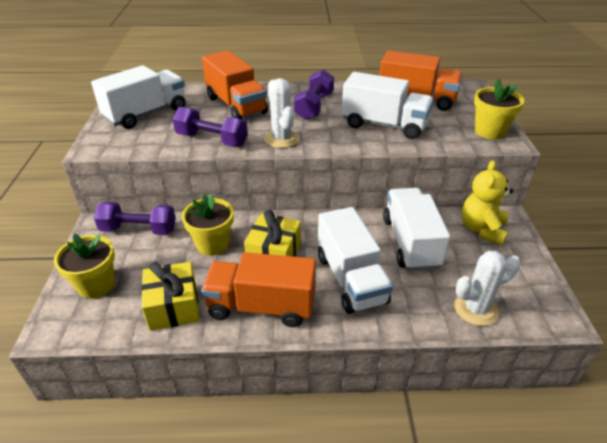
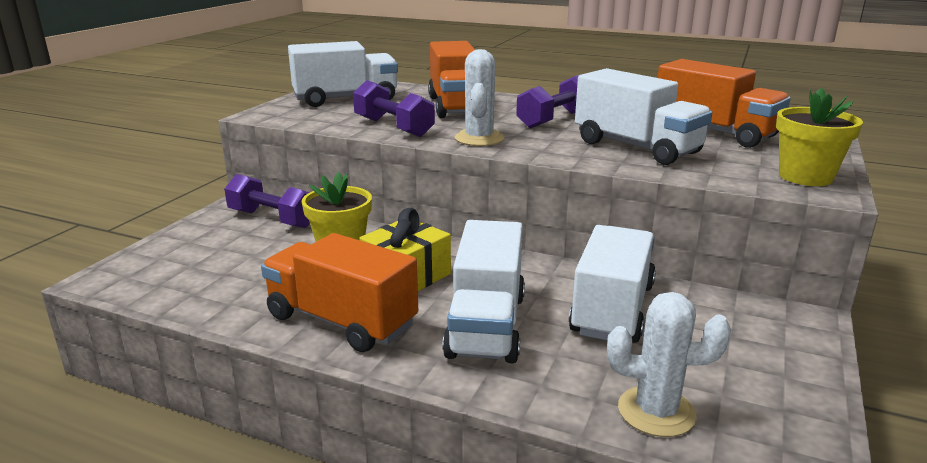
camera: 25 degrees right, 15 degrees down
(96, 285) = (181, 254): yellow flower pot -> none
(173, 306) = (240, 294): yellow gift -> none
(482, 229) = (749, 322): yellow teddy bear -> none

